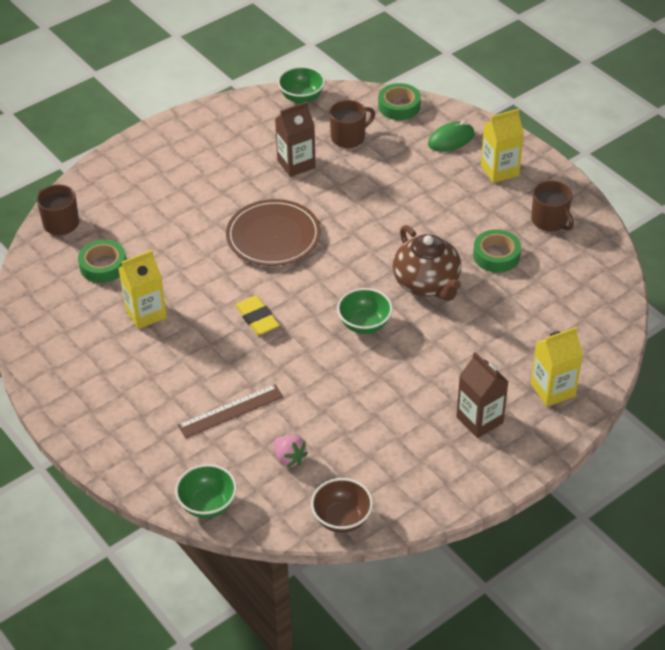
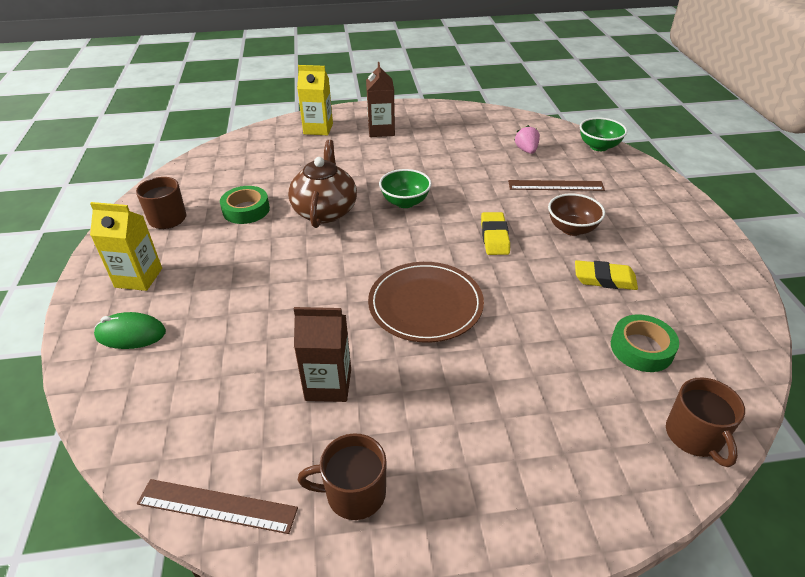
camera: 150 degrees left, 5 degrees down
(146, 313) = (604, 279): yellow carton -> yellow eraser
(302, 97) = (217, 506): green bowl -> brown ruler
(342, 518) = (511, 118): brown bowl -> brown bowl (571, 229)
(349, 137) = (230, 394): brown mug -> brown mug (354, 493)
(399, 106) = (120, 414): green tape -> none

